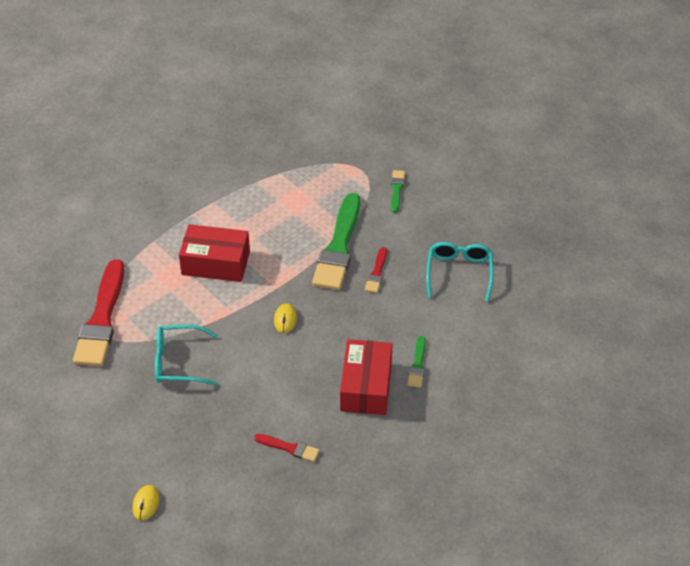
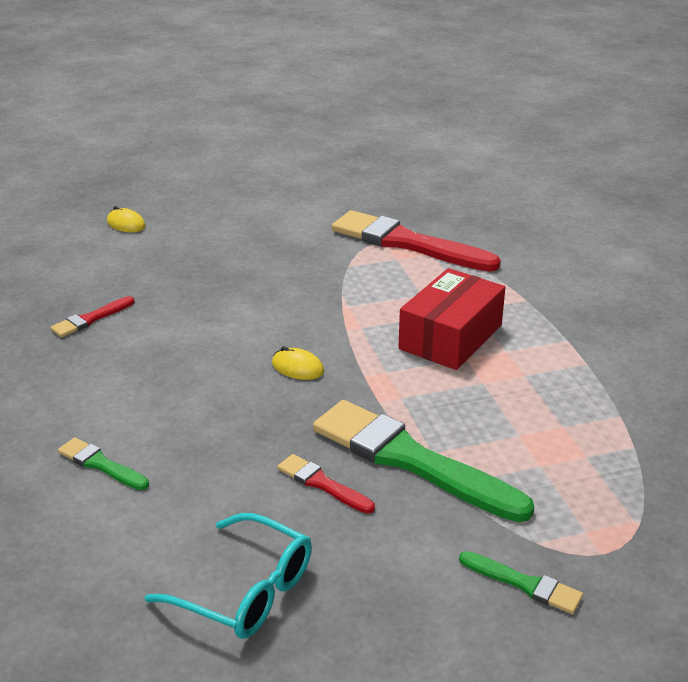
camera: 115 degrees right, 15 degrees down
(178, 362) = (296, 276): turquoise glasses -> none
(366, 386) = (115, 403): red box -> none

